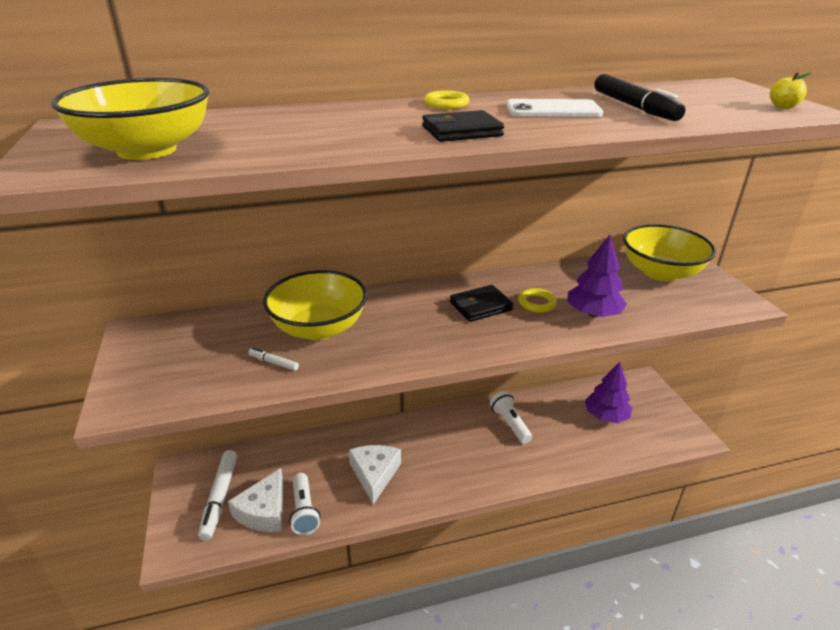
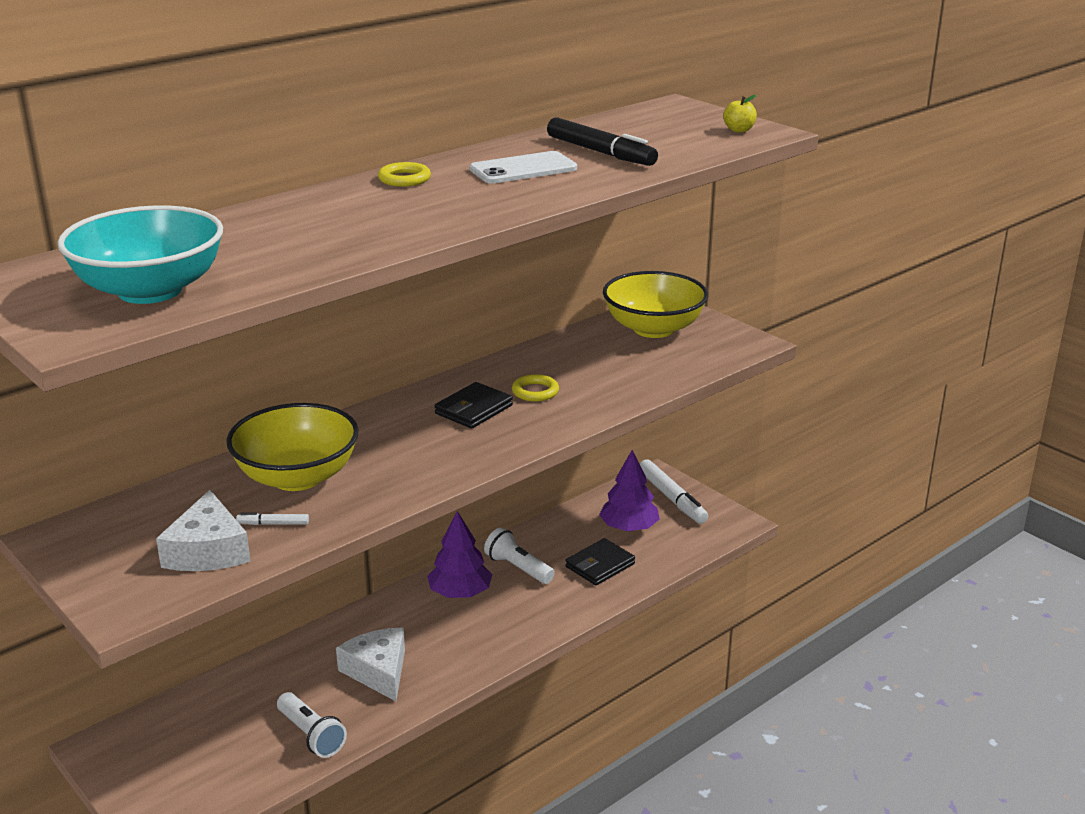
camera: 25 degrees left, 5 degrees down
(147, 150) = (150, 291): yellow bowl -> turquoise bowl
(220, 498) = (184, 758): white marker -> white marker (672, 498)
(264, 511) = (257, 752): white cheese -> white cheese (208, 551)
(461, 131) = (455, 211): black wallet -> black wallet (600, 565)
(593, 313) = (602, 388): purple tree -> purple tree (460, 593)

